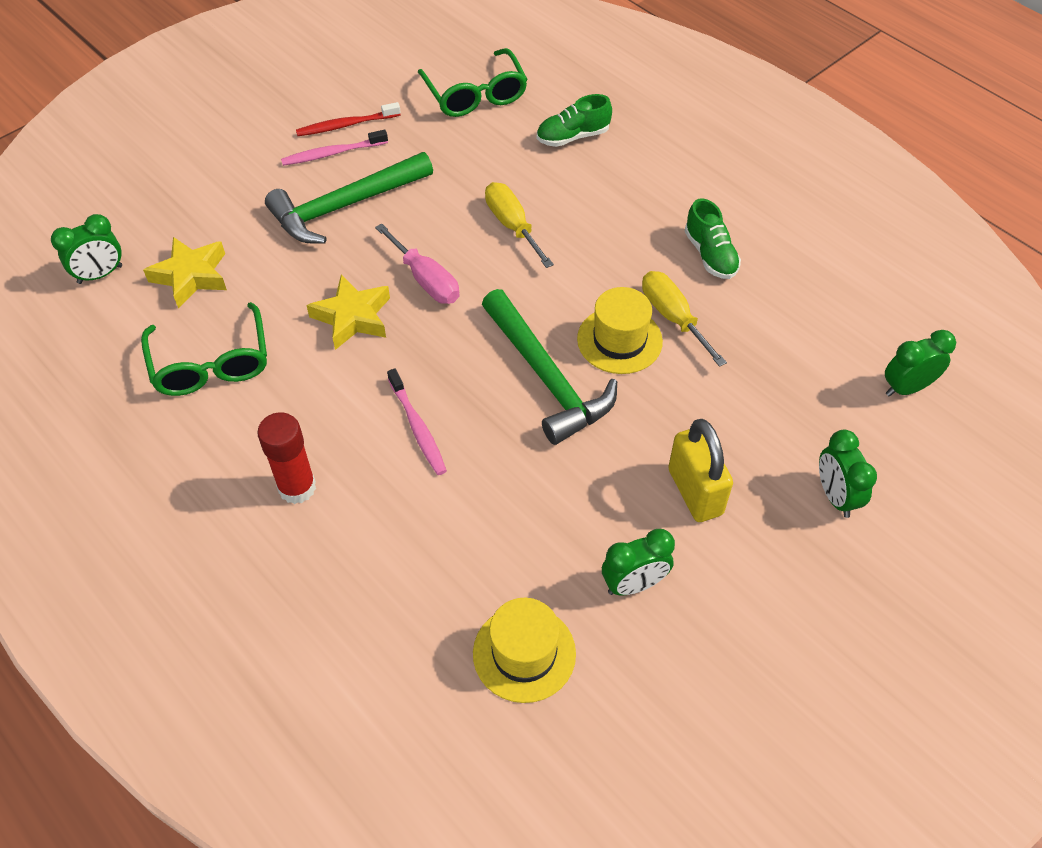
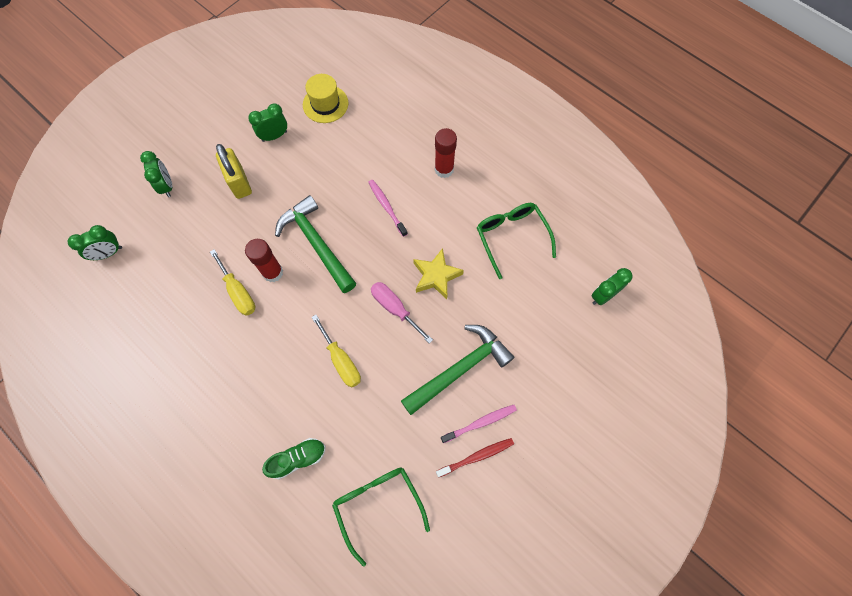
camera: 175 degrees right, 15 degrees up
(191, 276) = (545, 299): yellow star -> none
(619, 340) = (273, 272): yellow hat -> red glue stick
(710, 255) = (207, 345): green shoe -> none

